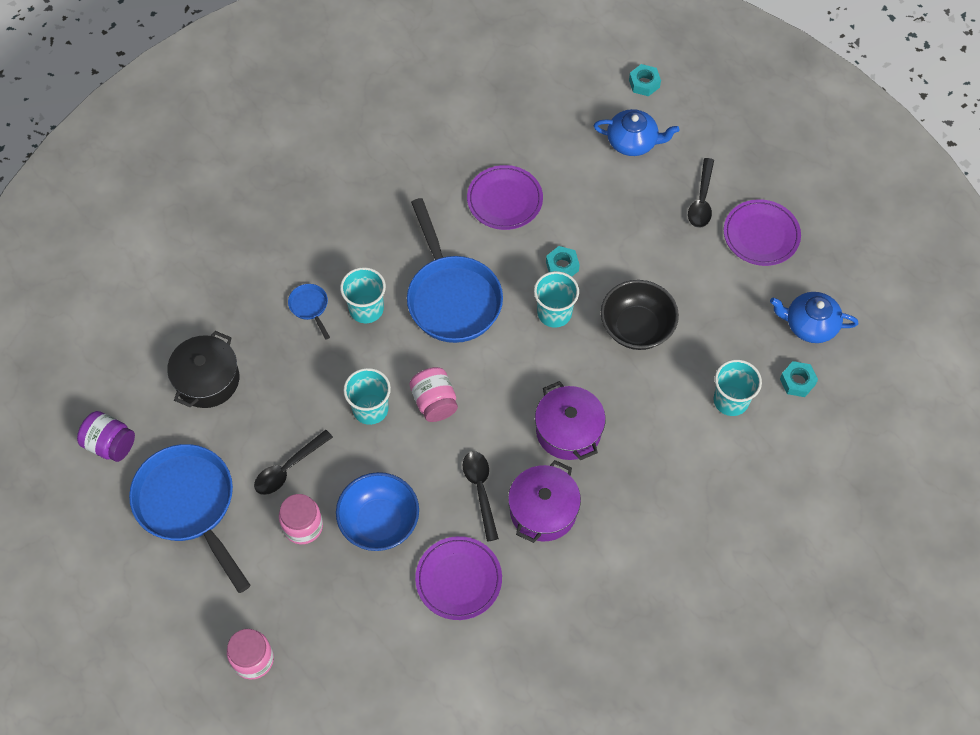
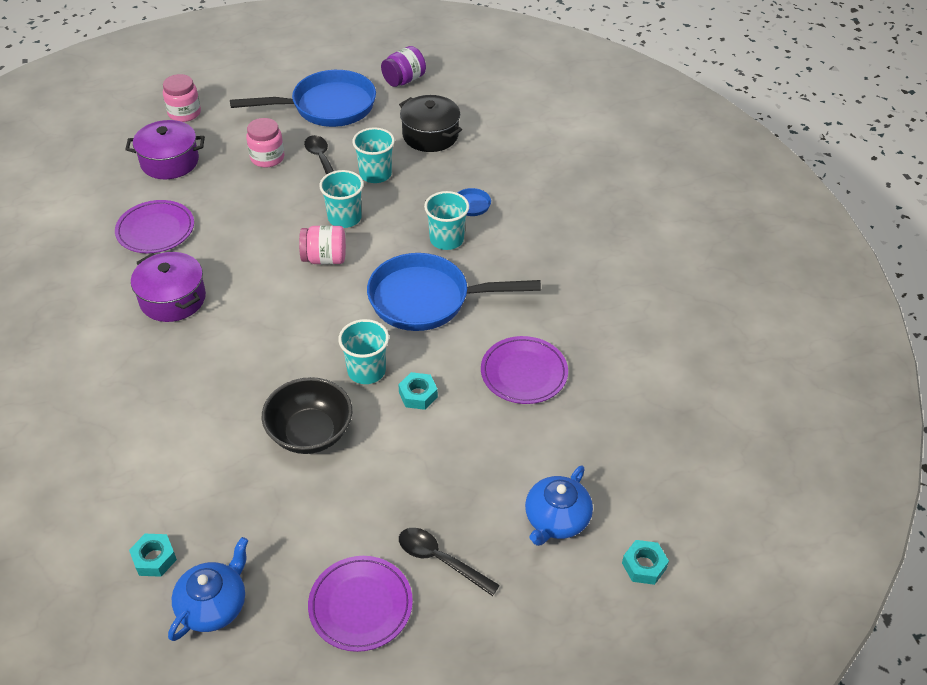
camera: 110 degrees right, 15 degrees down
(379, 522) = (239, 198): blue bowl -> none
(480, 490) = (221, 264): black spoon -> none
(568, 431) = (235, 340): purple pot -> purple pot (169, 162)
(731, 400) = (176, 484): turquoise cup -> turquoise cup (375, 174)

